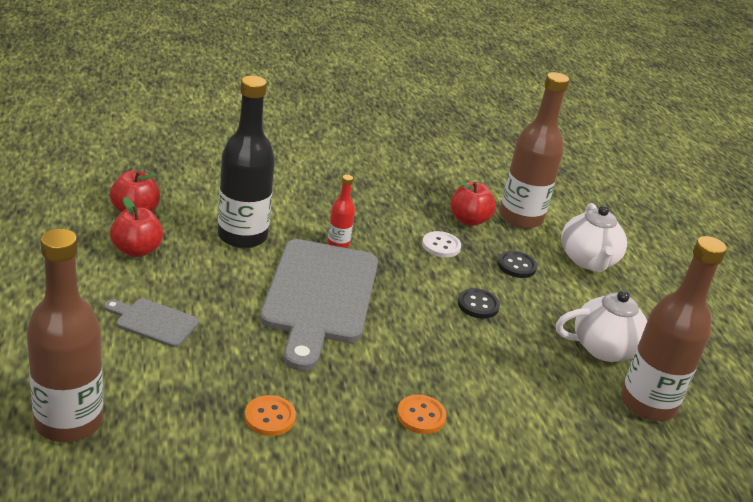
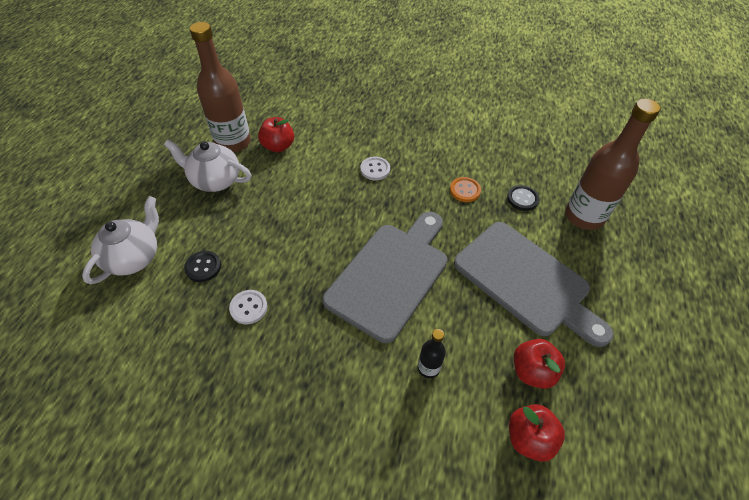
camera: 150 degrees left, 20 degrees up
(153, 322) = (526, 281): grey cutting board -> grey cutting board, size x2.20
(242, 236) = (428, 368): black bottle -> black bottle, size x0.46
(338, 243) = (342, 334): red bottle -> none
(421, 416) = (375, 169): orange button -> white button
(469, 220) = (191, 337): red apple -> red apple (278, 146)
(478, 305) = (272, 236): black button -> black button (522, 199)
(521, 218) = (135, 328): brown bottle -> none

